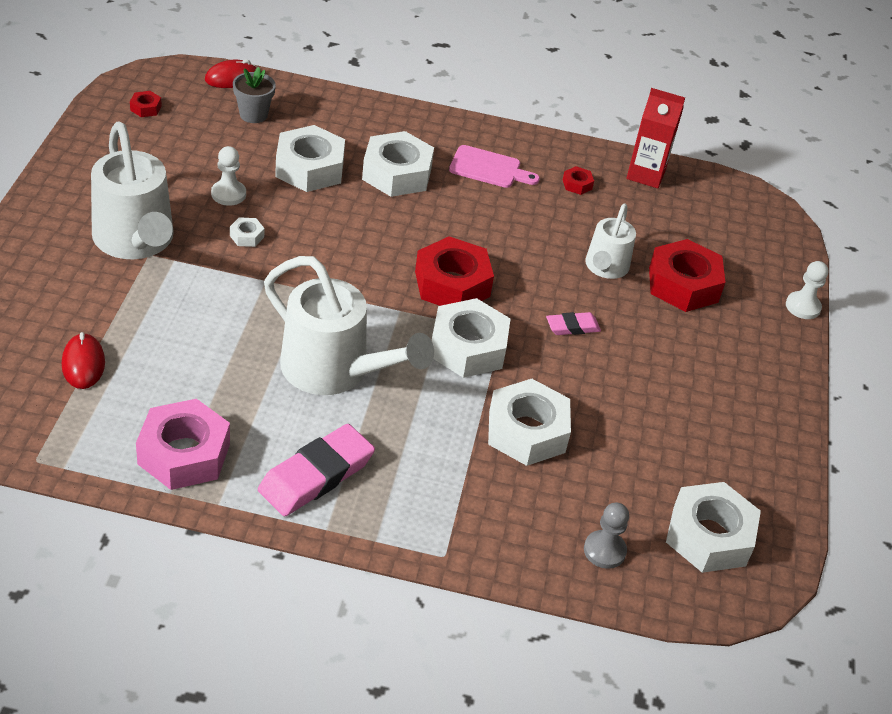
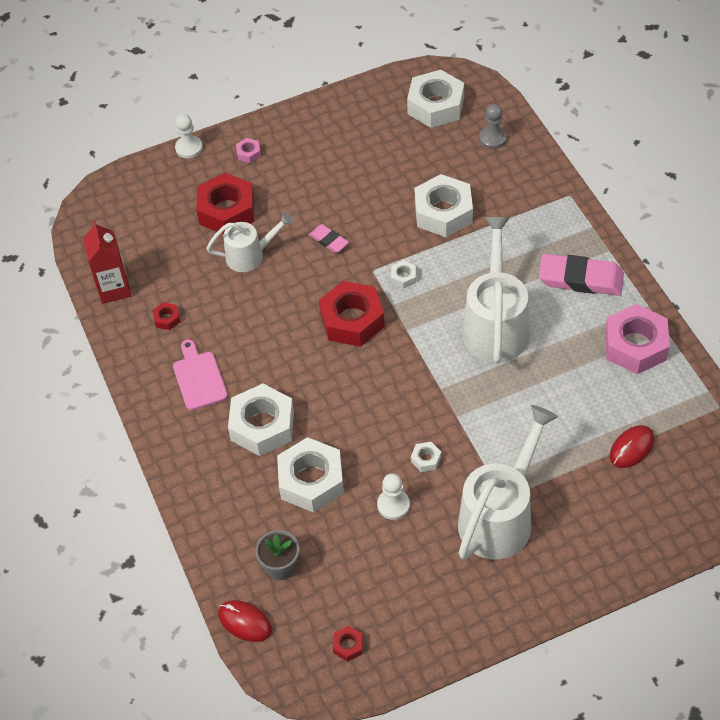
camera: 115 degrees left, 10 degrees up
(468, 347) = (403, 277): white nut -> white nut, size x0.43
(757, 342) = (248, 153): none -> pink nut

